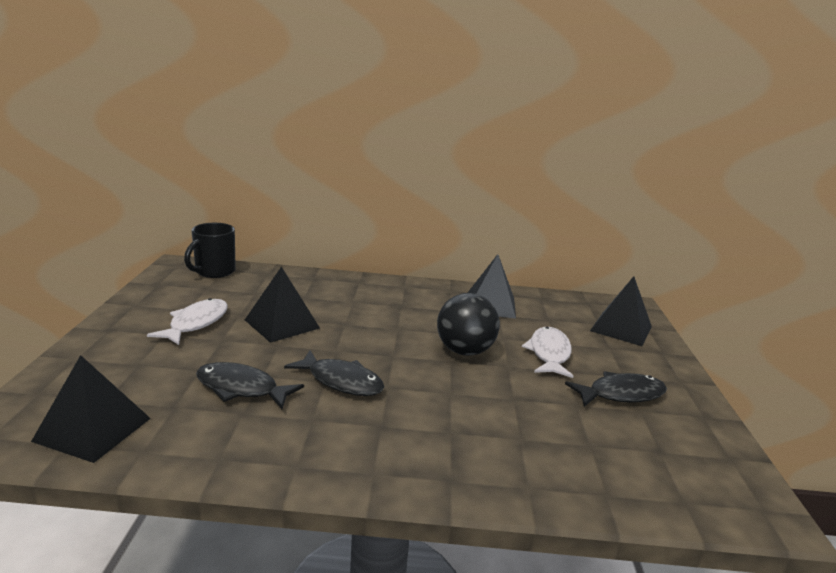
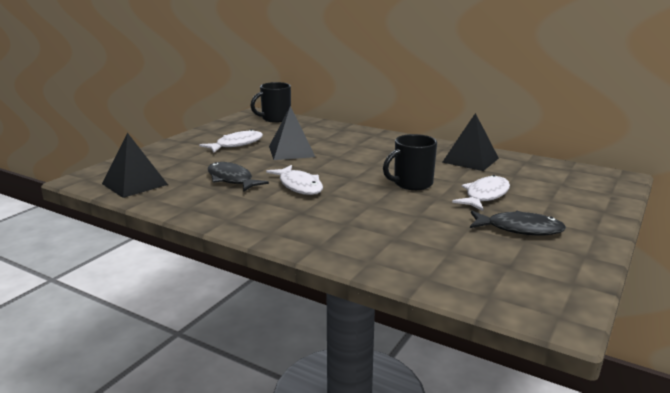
camera: 30 degrees right, 0 degrees up
(341, 381) = (299, 186): black fish -> white fish
(464, 351) = (411, 184): black ball -> black mug
(621, 328) = (581, 190): black pyramid -> none

